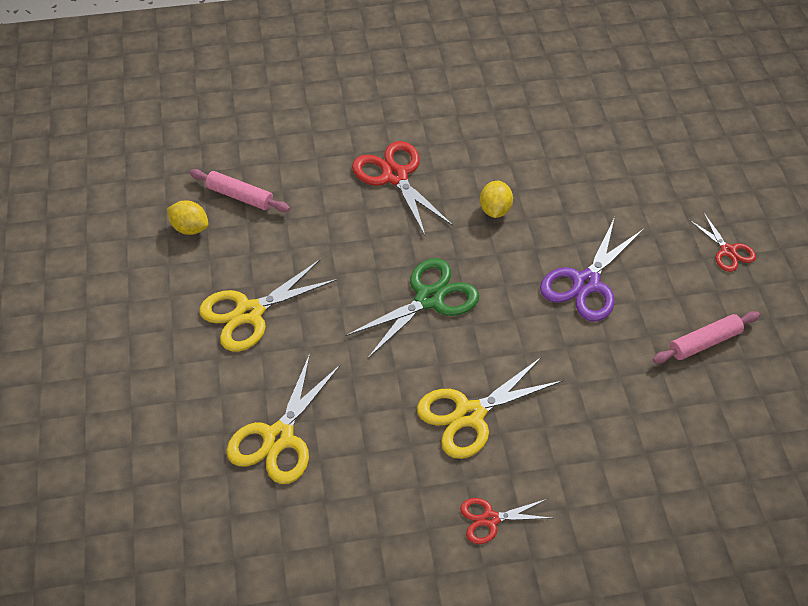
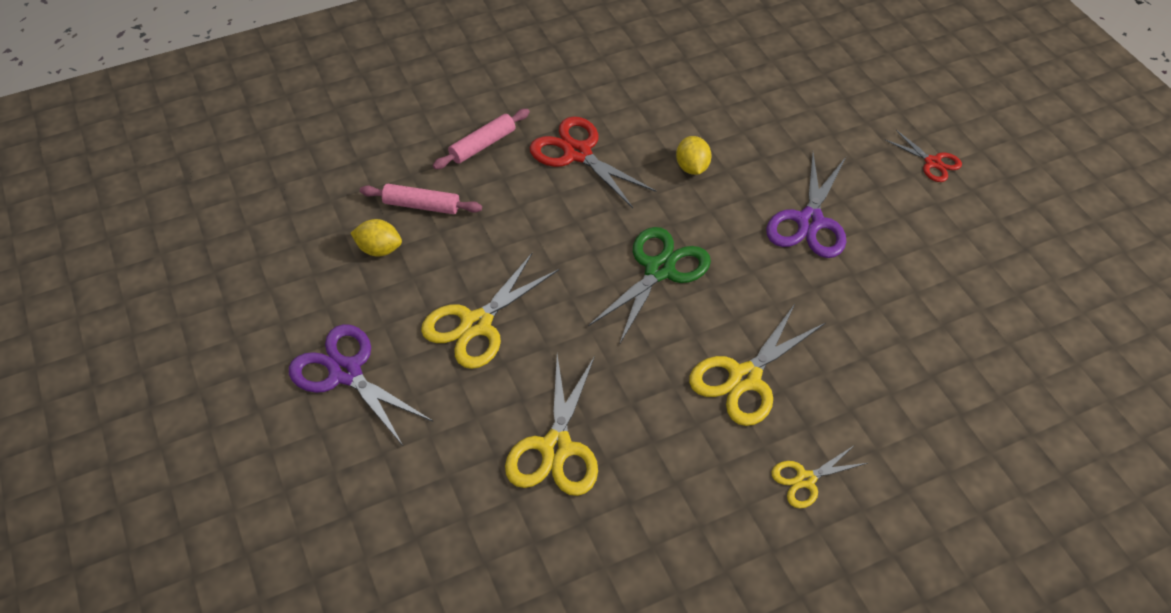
camera: 15 degrees left, 0 degrees up
(124, 330) = (345, 372): none -> purple scissors
(490, 519) = (805, 479): red scissors -> yellow scissors
(704, 343) = (945, 255): pink rolling pin -> pink rolling pin (483, 145)

